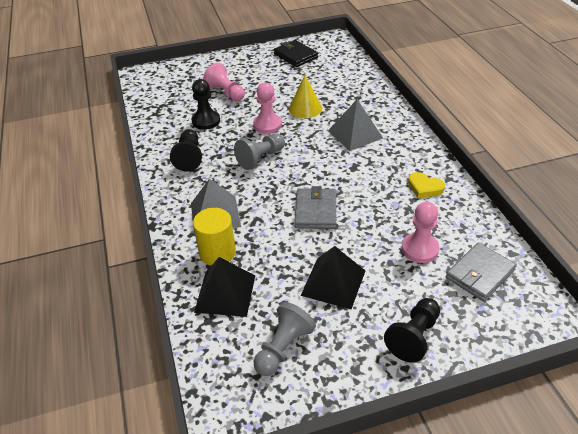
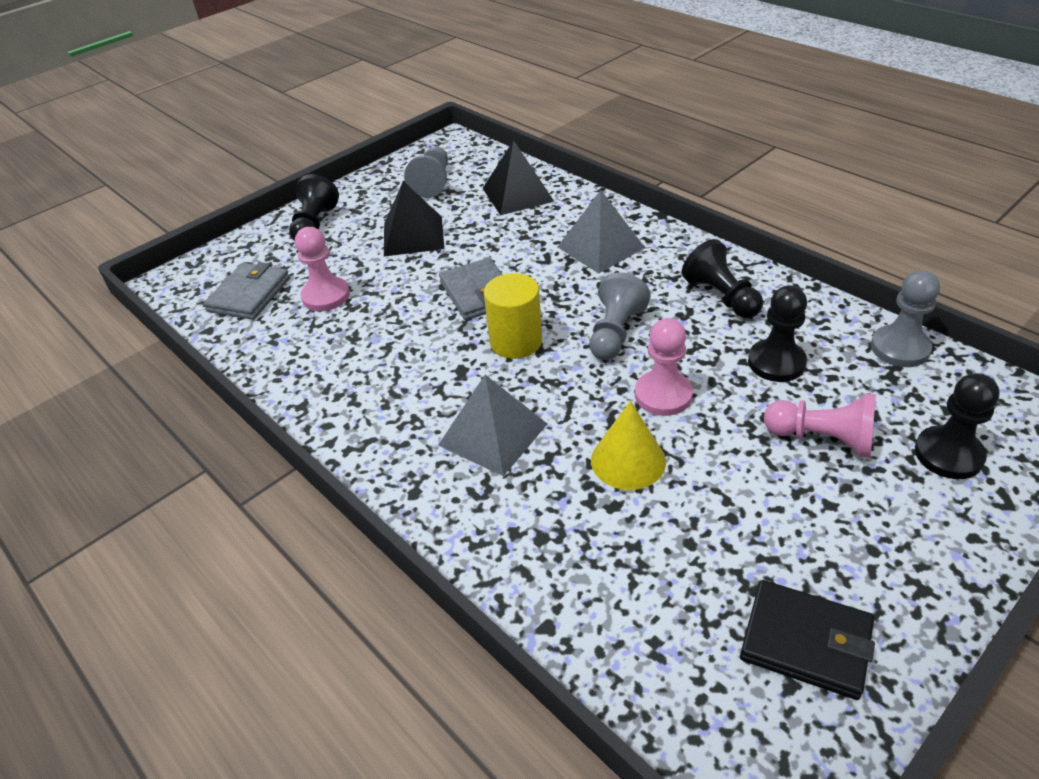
camera: 155 degrees right, 0 degrees up
(151, 109) = (900, 348): none -> grey pawn
(192, 77) = (948, 454): none -> black pawn
(217, 252) = (558, 218): yellow cylinder -> yellow cylinder (516, 342)
(424, 187) = (337, 376): yellow heart -> none

